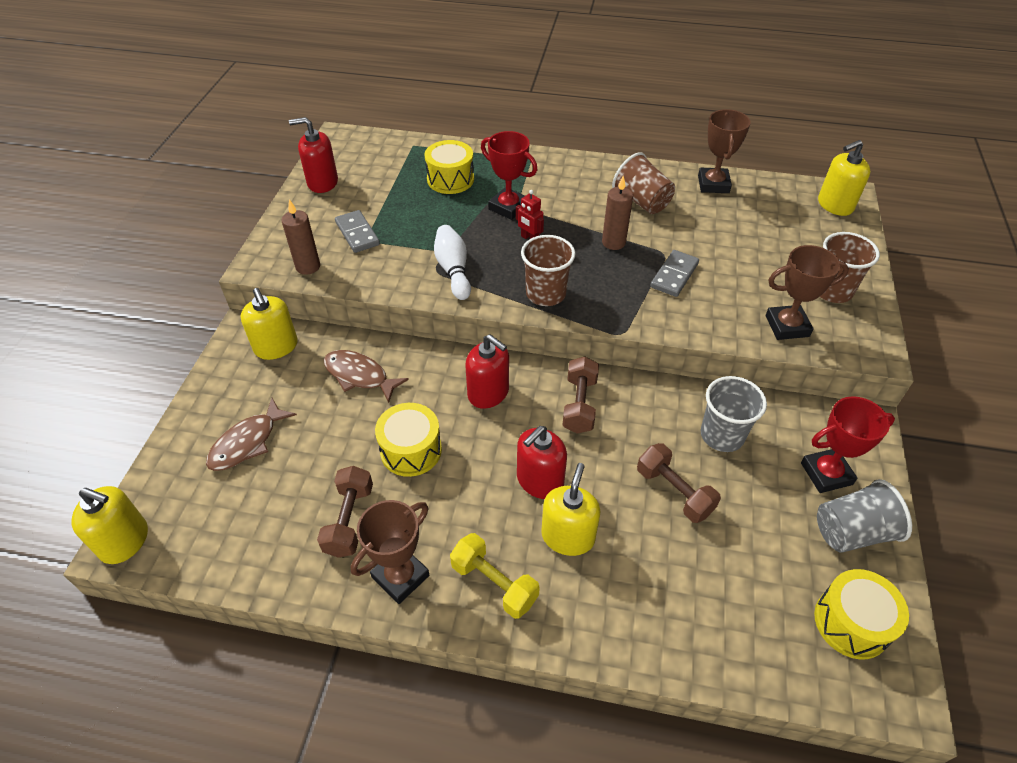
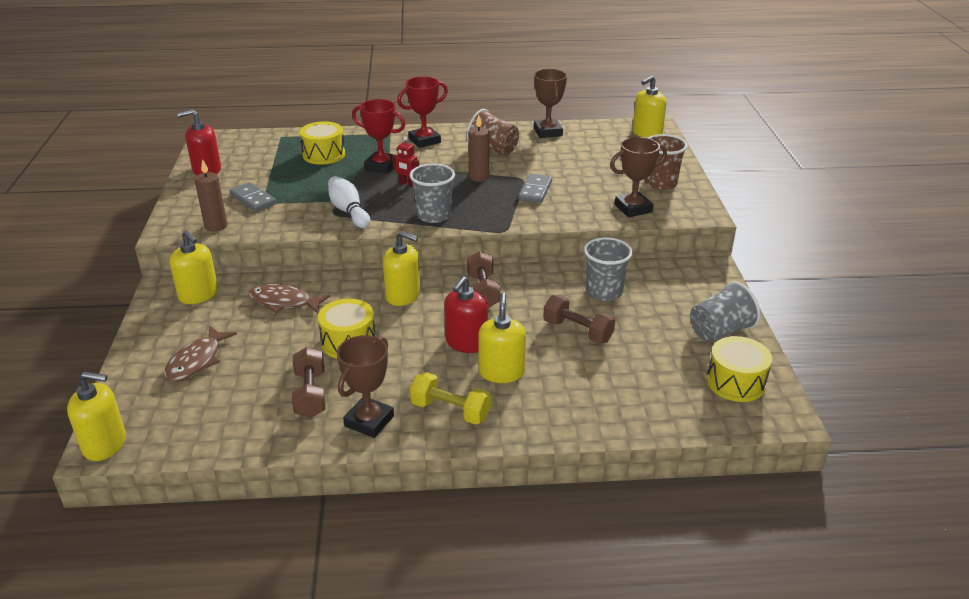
camera: 15 degrees left, 15 degrees down
(488, 393) = (403, 295): red soap dispenser -> yellow soap dispenser
(545, 294) = (433, 215): brown cup -> grey cup
(826, 474) = (691, 301): red trophy -> red trophy (424, 141)

